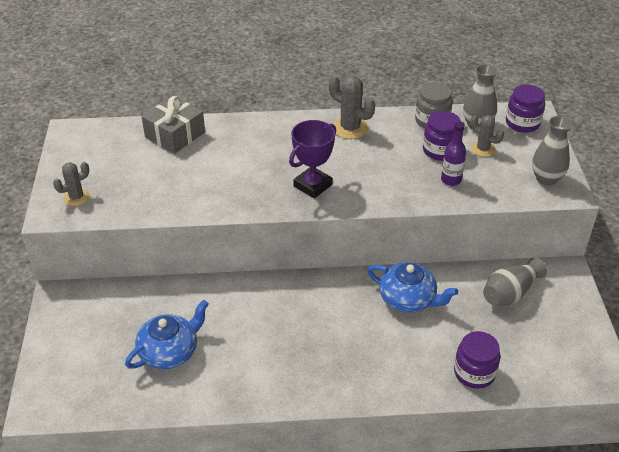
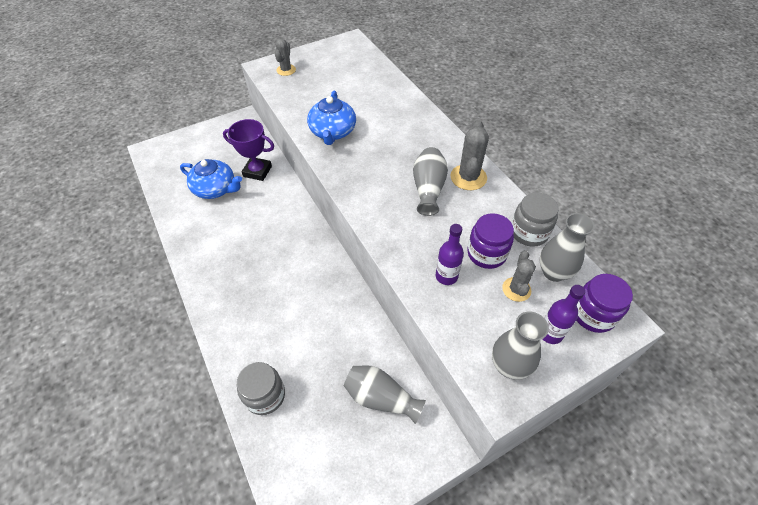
camera: 65 degrees right, 10 degrees up
(76, 197) = (286, 70): grey cactus -> grey cactus turned 75 degrees clockwise
(175, 135) = (382, 85): grey gift -> none
(313, 185) = (373, 180): purple trophy -> purple trophy (257, 171)
(348, 156) = (428, 189): none -> grey vase
(408, 299) = (331, 313): blue teapot -> blue teapot (333, 132)
(474, 373) = (265, 395): purple jar -> grey jar
(529, 149) = (550, 333): none -> purple bottle

